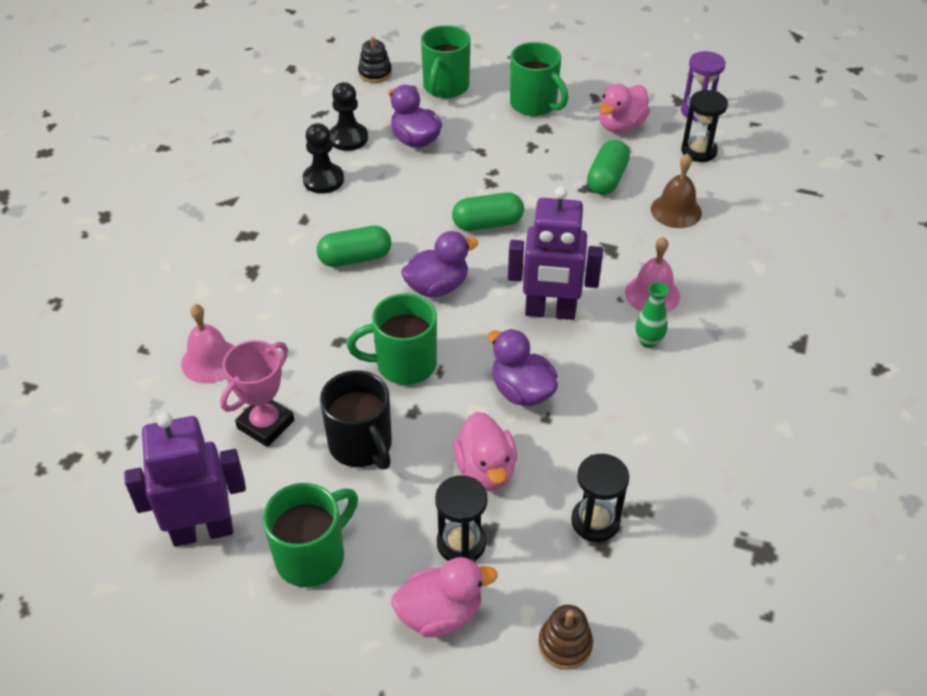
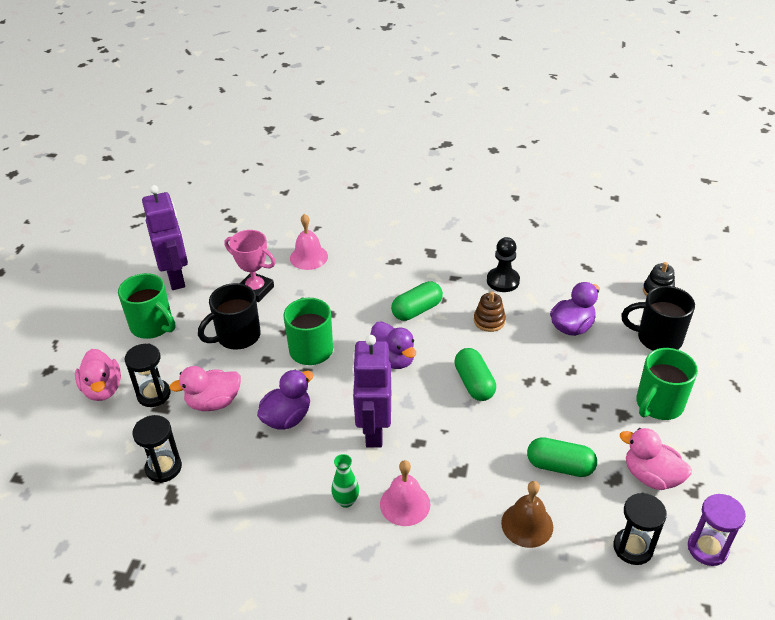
camera: 85 degrees right, 5 degrees down
(348, 138) = (560, 287): black pawn -> none
(355, 258) = (417, 310): green capsule -> green capsule turned 75 degrees clockwise
(445, 87) = (657, 338): green mug -> black mug
(565, 644) = (69, 454): brown stacking toy -> brown stacking toy (489, 321)

